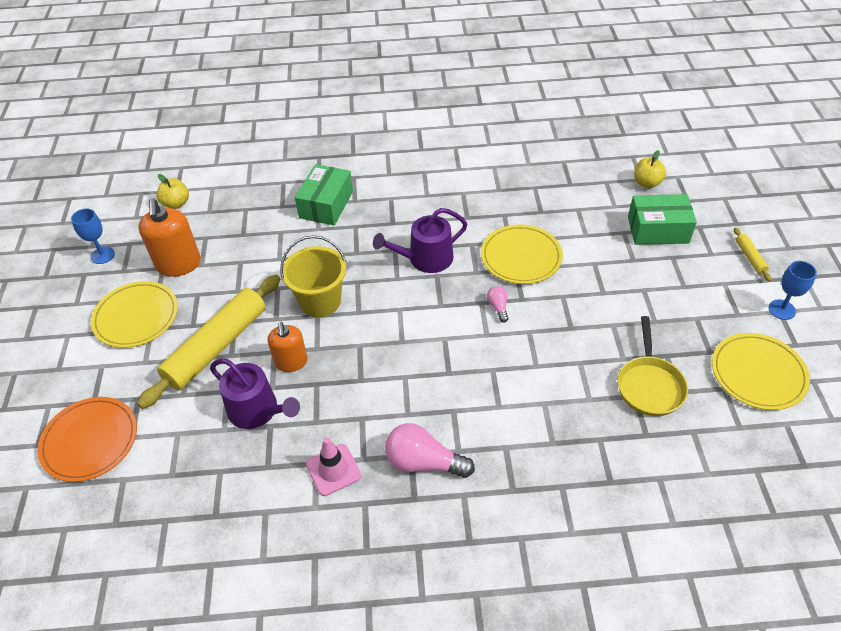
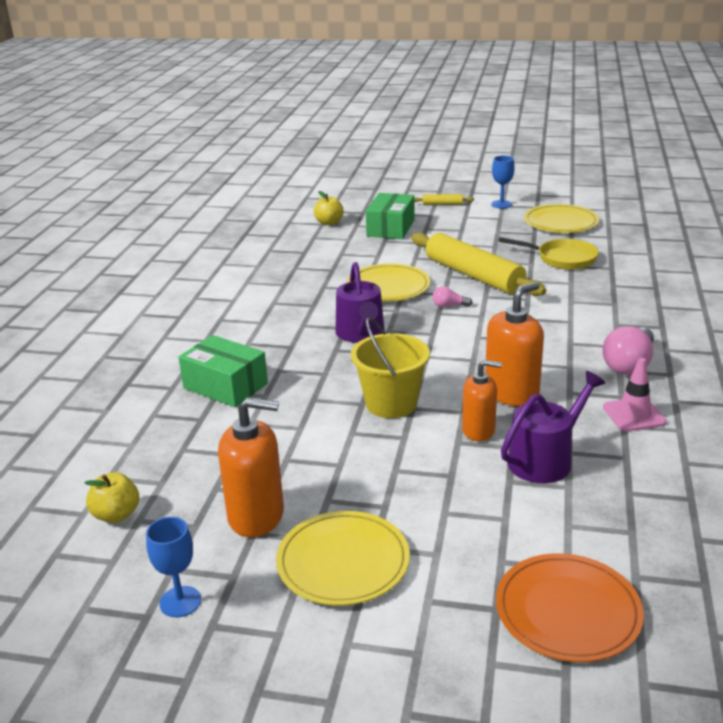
camera: 75 degrees left, 20 degrees down
(217, 347) = (433, 486): yellow rolling pin -> yellow rolling pin (474, 275)
(351, 376) = (511, 393): none -> orange soap dispenser

